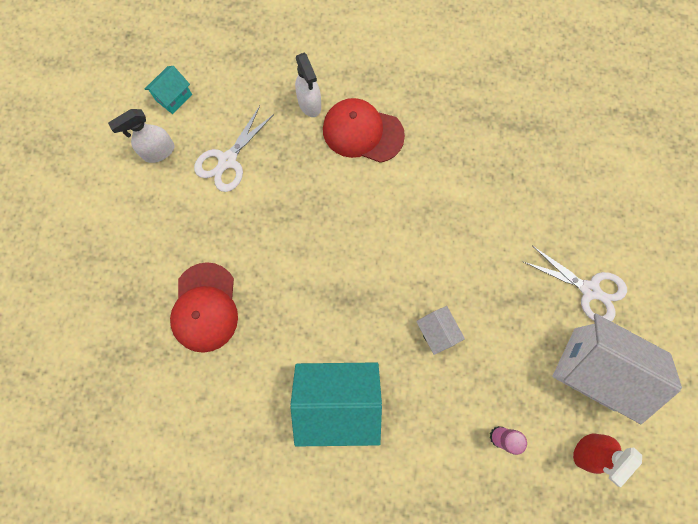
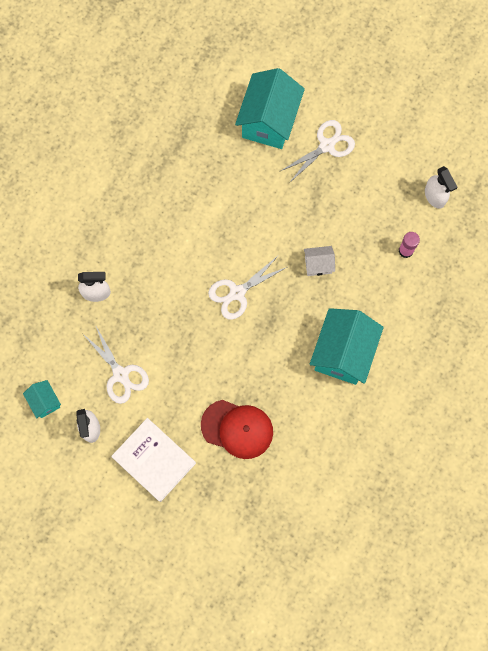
camera: 70 degrees left, 0 degrees up
(142, 229) = (154, 460): none -> white book
(362, 132) = (138, 260): red cap -> none
(366, 250) = (237, 293): none -> white scissors
(587, 213) = (269, 121): none -> turquoise house
(587, 450) = (435, 196): red spray bottle -> white spray bottle
(593, 368) = (382, 168): white house -> none

